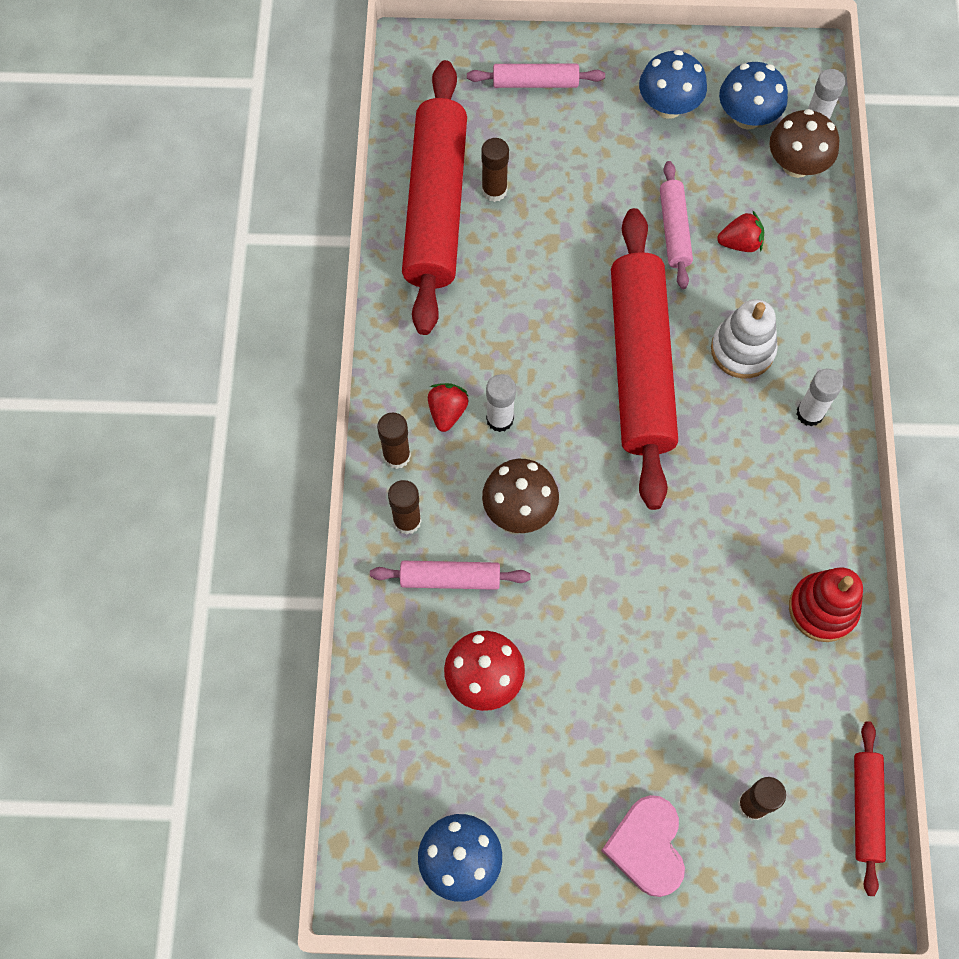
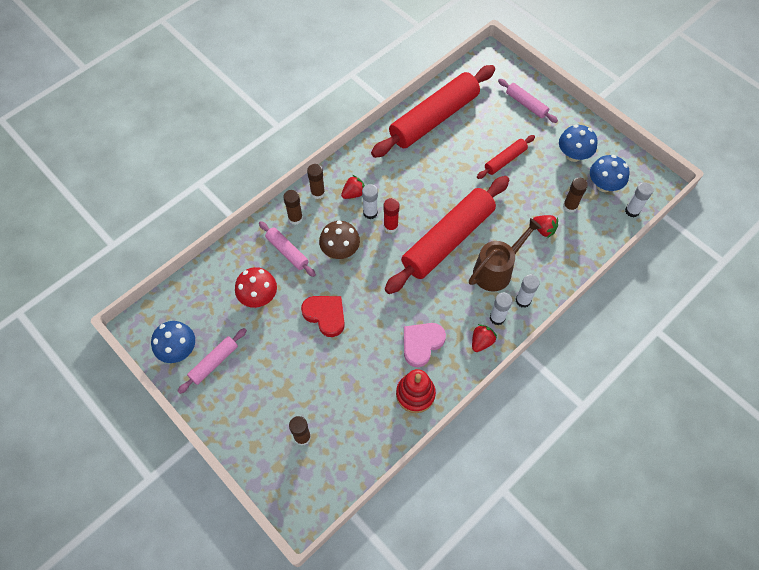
camera: 45 degrees right, 5 degrees down
(494, 191) = (463, 130): brown glue stick -> brown glue stick (570, 206)
(548, 413) = (390, 226): none -> red glue stick
(600, 617) = (325, 315): none -> red heart
(647, 847) = (246, 411): pink heart -> pink heart (421, 344)
(674, 230) = (521, 202): pink rolling pin -> pink rolling pin (214, 362)
(742, 350) = (497, 270): white stacking toy -> brown watering can
(796, 165) = (604, 220): brown mushroom -> none
(815, 361) = (523, 300): none -> white glue stick
(825, 463) = (481, 342): none -> red strawberry
(865, 808) = (344, 483): red rolling pin -> red rolling pin (505, 160)

